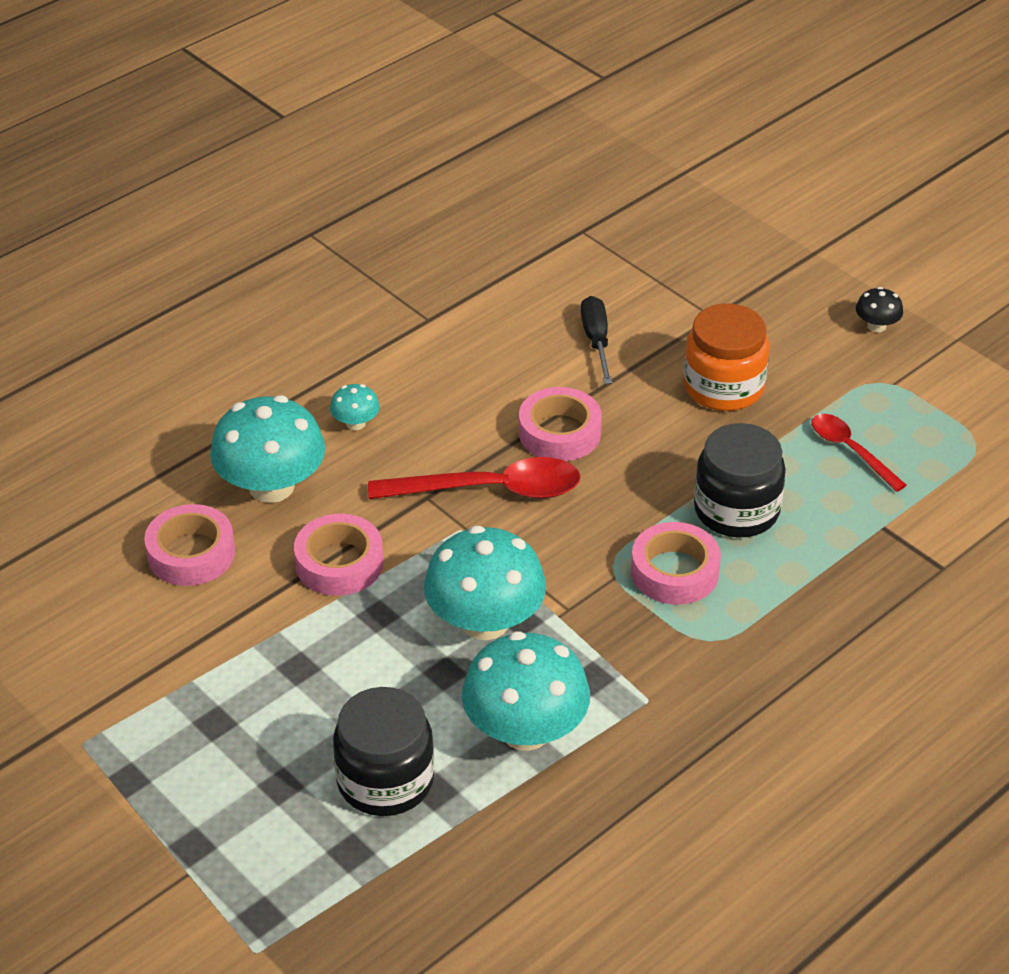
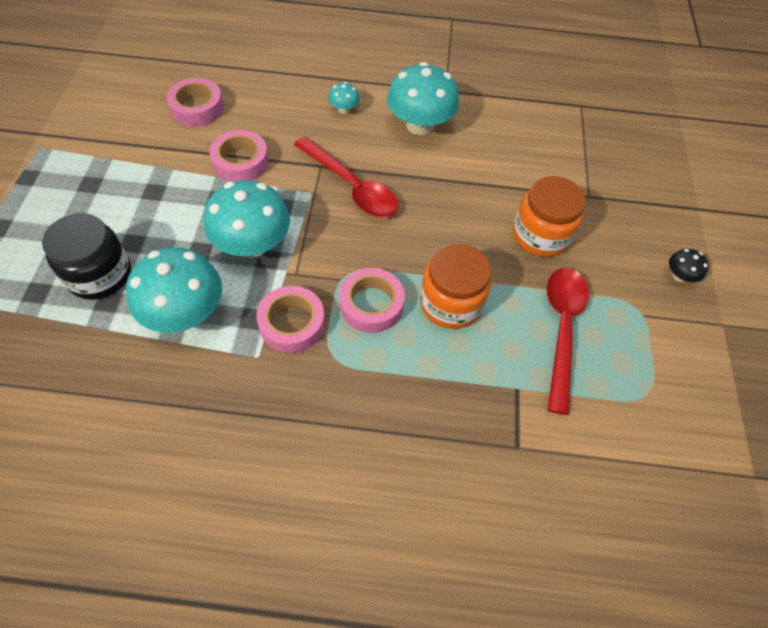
camera: 45 degrees right, 15 degrees up
(271, 486) = (269, 107): turquoise mushroom -> turquoise mushroom (420, 125)
(559, 433) = (424, 188): pink tape -> pink tape (292, 324)
(596, 341) = (509, 160): black screwdriver -> none
(736, 510) = (451, 303): black jar -> orange jar
(850, 451) = (562, 329): red spoon -> red spoon, size x1.68

